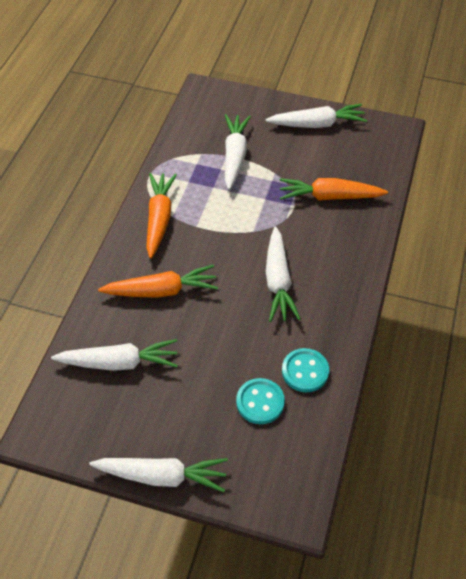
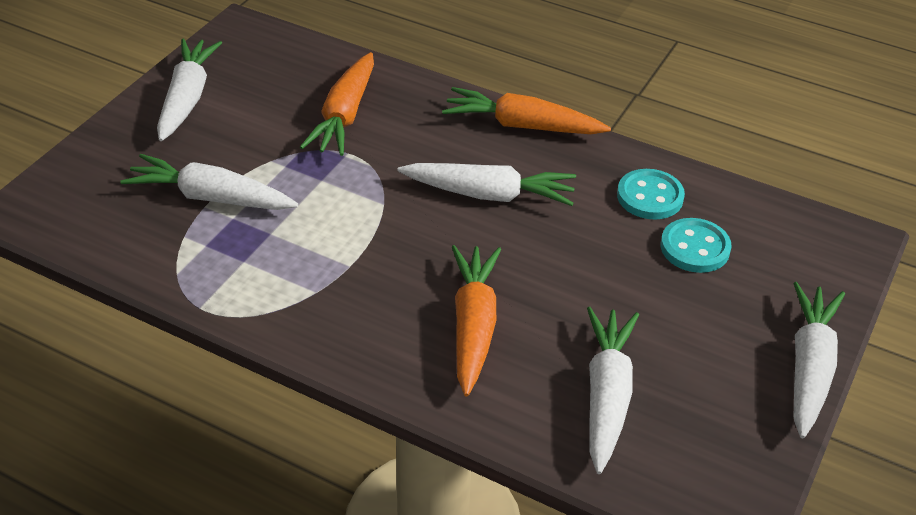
camera: 80 degrees left, 10 degrees down
(159, 218) = (315, 309): orange carrot -> orange carrot (522, 126)

